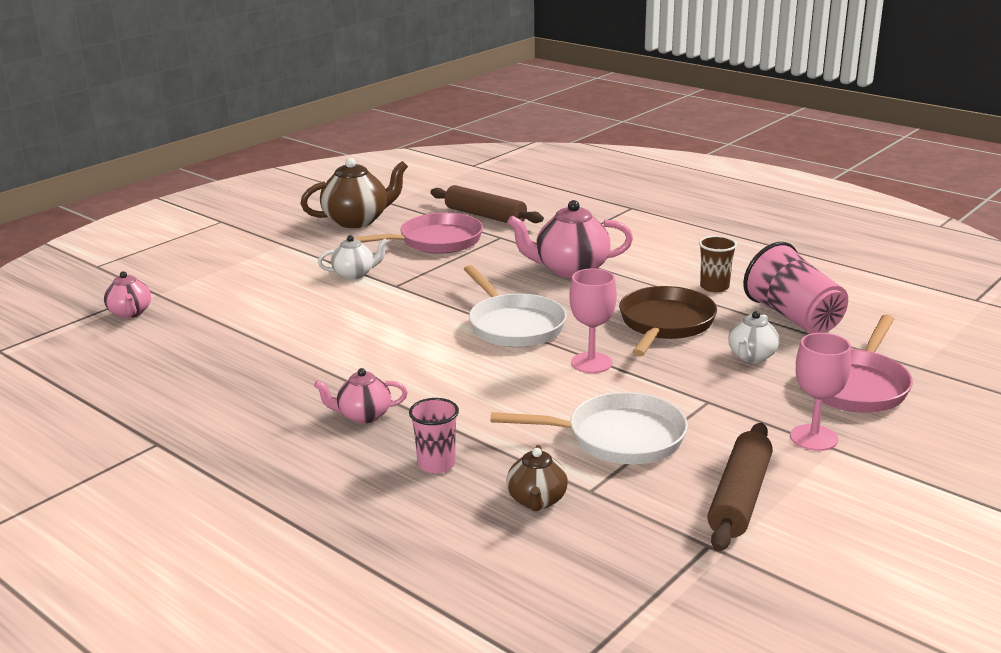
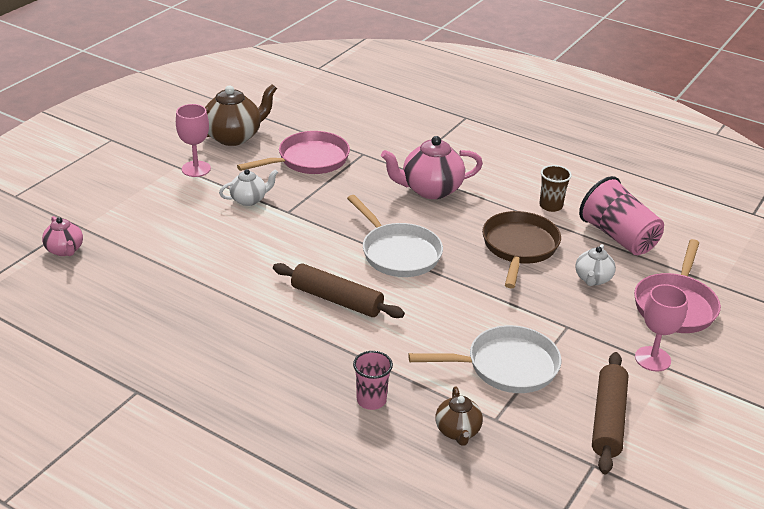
camera: 10 degrees left, 10 degrees up
(363, 415) = (299, 354): pink teapot -> none
(485, 216) = (344, 129): brown rolling pin -> brown rolling pin (337, 299)
(591, 363) = (469, 291): pink goblet -> pink goblet (196, 169)

